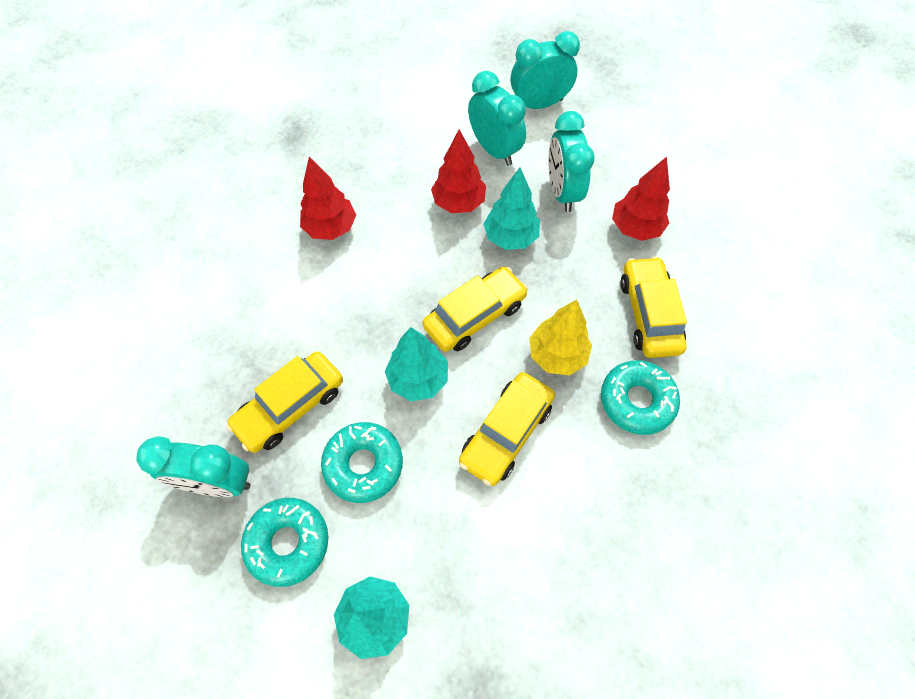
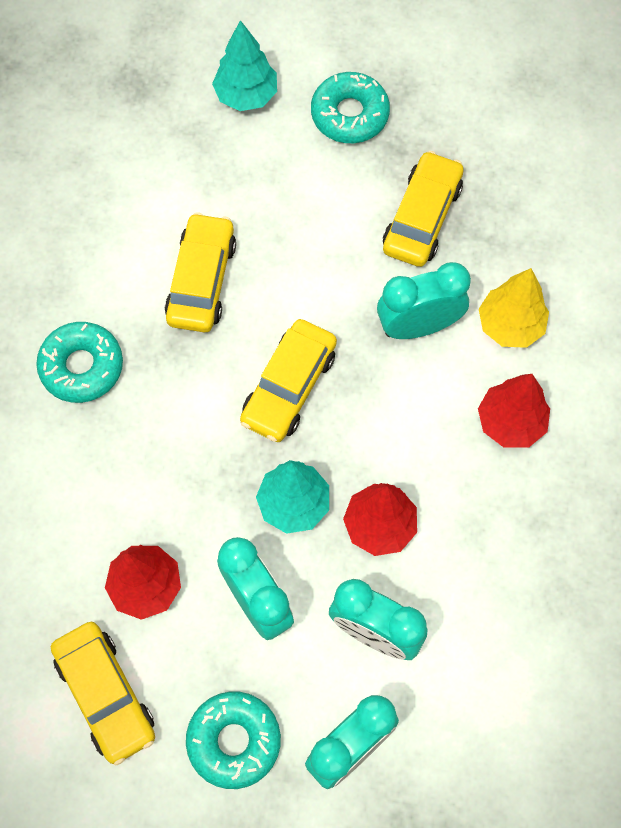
camera: 155 degrees right, 5 degrees up
(218, 482) = (442, 131): turquoise clock -> turquoise clock (419, 326)
(363, 464) = (322, 198): turquoise donut -> turquoise donut (234, 741)
(418, 379) = (313, 294): turquoise tree -> none
(557, 355) = (182, 380): yellow tree -> yellow tree (510, 325)
(649, 314) = (96, 473): yellow car -> yellow car (105, 695)

